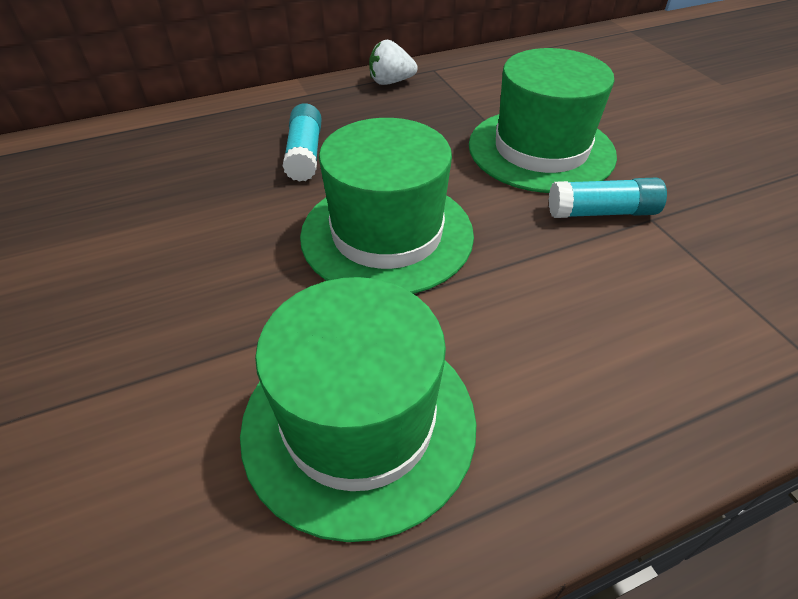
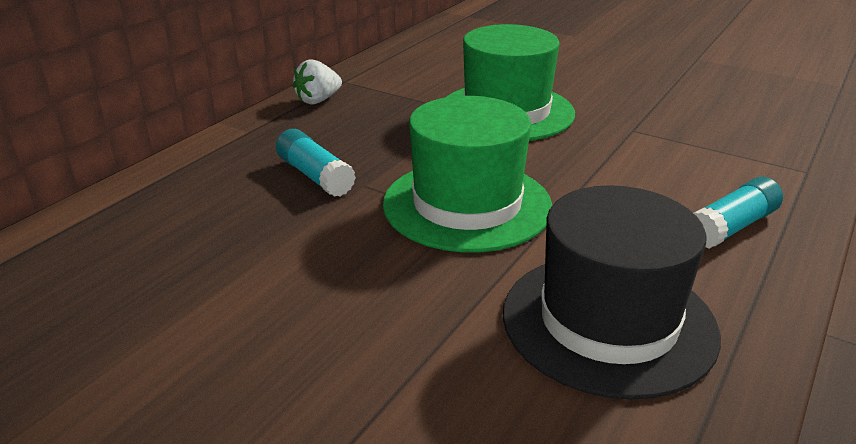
camera: 35 degrees left, 15 degrees down
(359, 422) = (608, 322): green hat -> black hat
(602, 212) = (598, 136): turquoise glue stick -> turquoise glue stick (731, 227)

